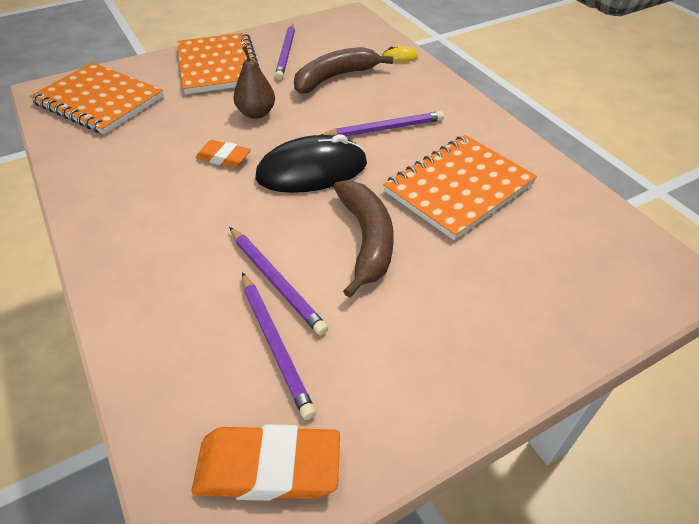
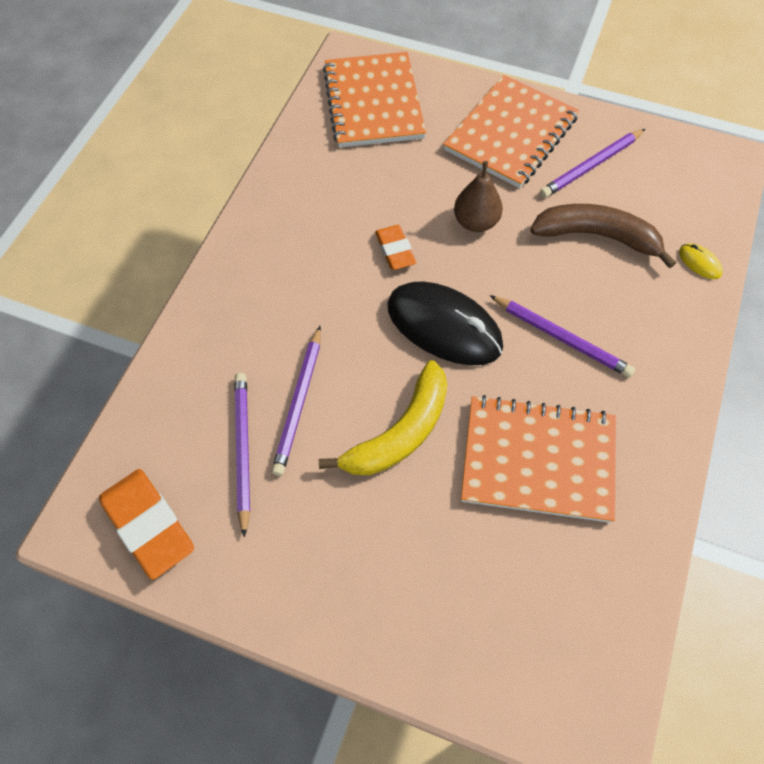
camera: 50 degrees right, 15 degrees up
(275, 344) = (243, 450): purple pencil -> purple pencil turned 150 degrees clockwise
(366, 239) = (400, 432): brown banana -> yellow banana

